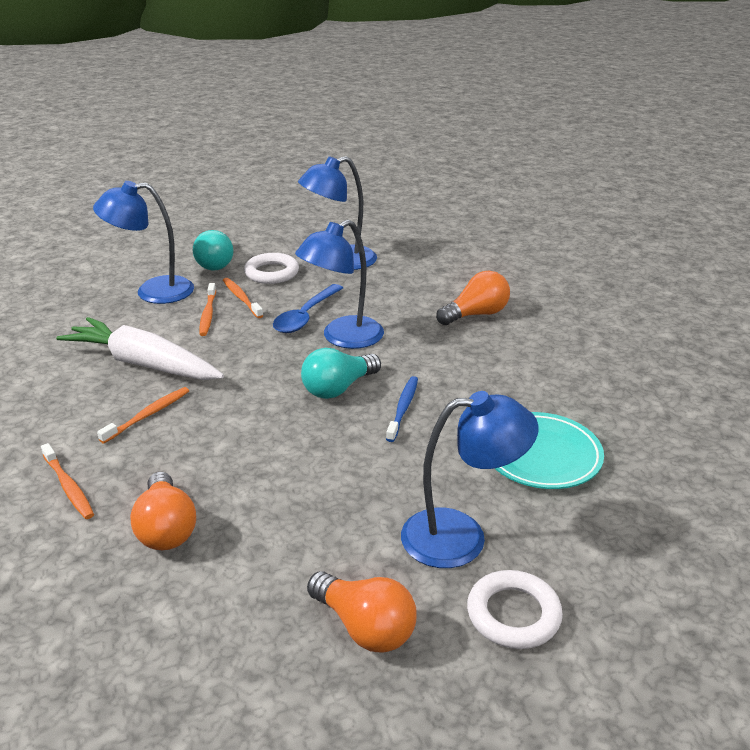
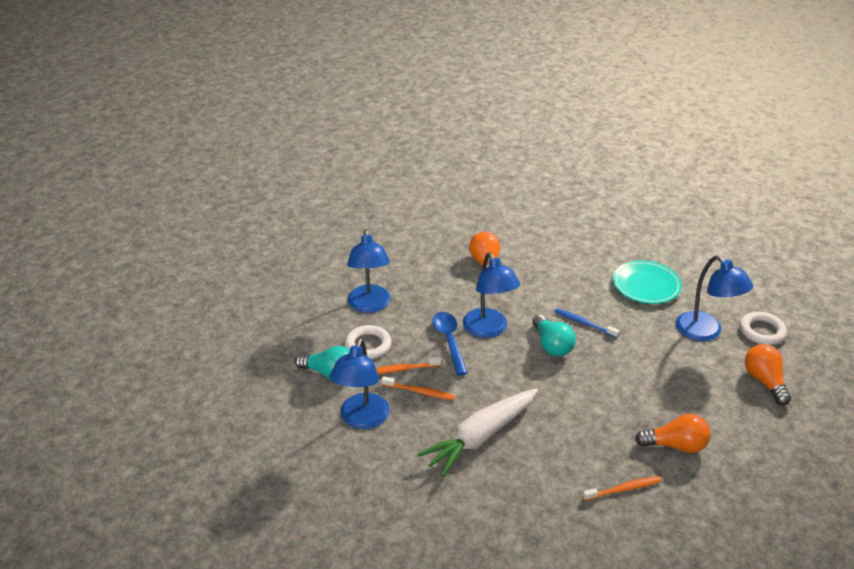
camera: 70 degrees left, 5 degrees up
(148, 415) = (551, 441): orange toothbrush -> none
(305, 316) = (449, 341): blue spoon -> blue spoon turned 150 degrees counterclockwise
(365, 627) = (764, 381): orange light bulb -> orange light bulb turned 75 degrees counterclockwise
(461, 536) = (705, 332): blue lamp -> blue lamp turned 135 degrees clockwise

